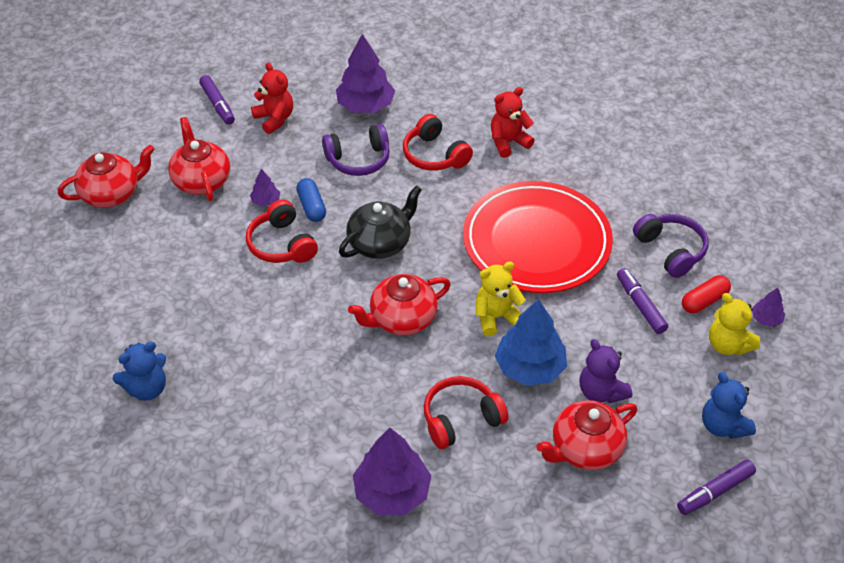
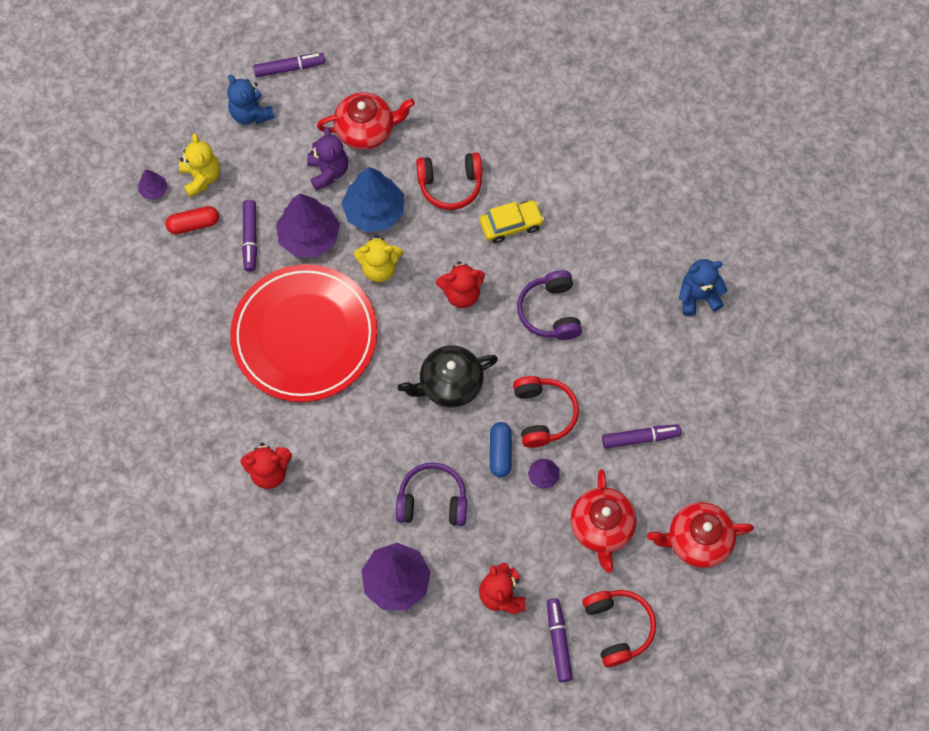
camera: 160 degrees left, 20 degrees up
(181, 251) = (640, 438): none -> purple marker
(376, 398) = (511, 225): none -> yellow car
(392, 492) = (526, 144): purple tree -> purple tree (309, 236)
(402, 319) = (461, 293): red teapot -> red teddy bear
(434, 155) = (352, 480): red headphones -> red headphones (617, 627)
(670, 250) = (189, 285): purple headphones -> purple headphones (550, 312)
(723, 425) = (251, 113): blue teddy bear -> blue teddy bear turned 150 degrees clockwise

